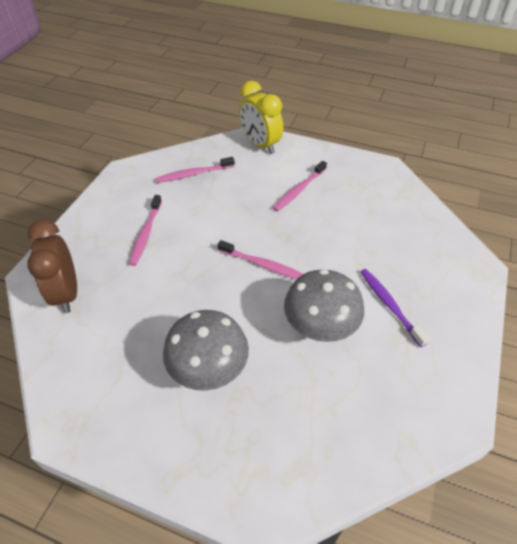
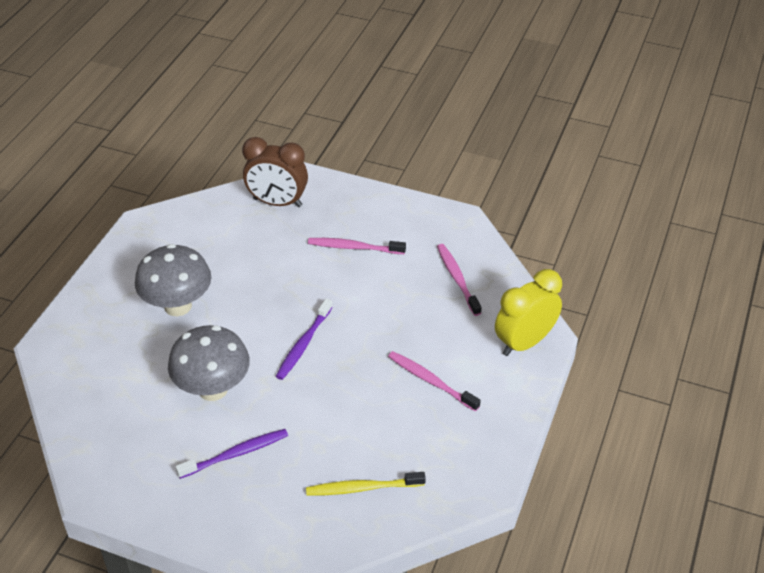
camera: 90 degrees right, 5 degrees down
(66, 293) = (277, 202): brown clock -> brown clock turned 150 degrees counterclockwise
(263, 265) = (303, 344): pink toothbrush -> purple toothbrush
(404, 226) = (362, 488): none -> yellow toothbrush

